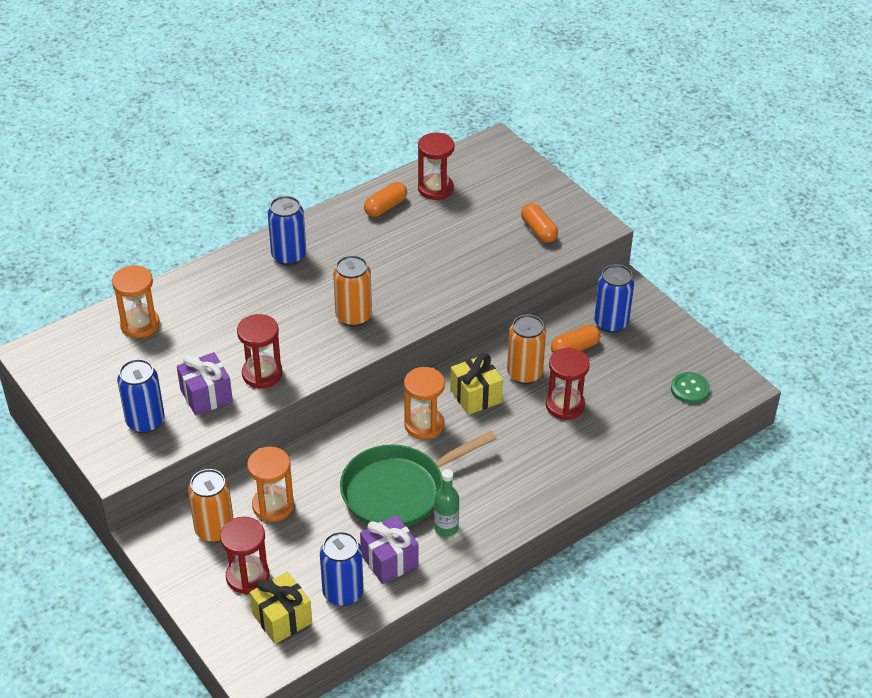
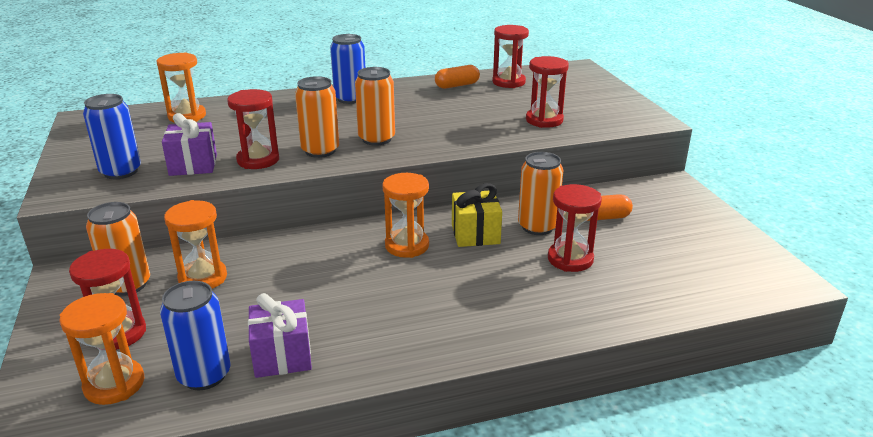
camera: 20 degrees right, 15 degrees down
(282, 618) = (114, 384): yellow gift -> orange hourglass
(311, 346) = (320, 151): none -> orange can
(399, 490) = (342, 293): green pan -> none
(446, 528) = (370, 339): green bottle -> none
(496, 249) = (544, 120): none -> red hourglass
(538, 230) = (593, 115): orange capsule -> none
(611, 323) = (649, 206): blue can -> none
(690, 389) = (727, 273): green button -> none

